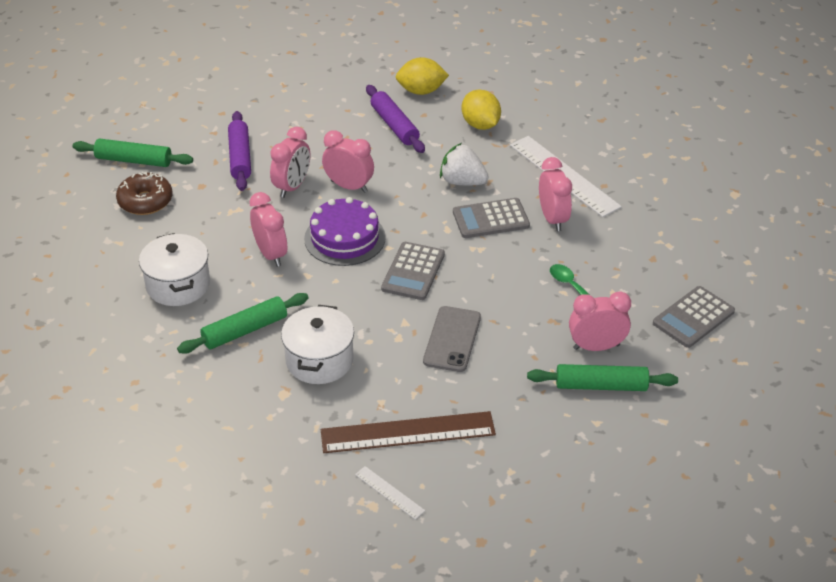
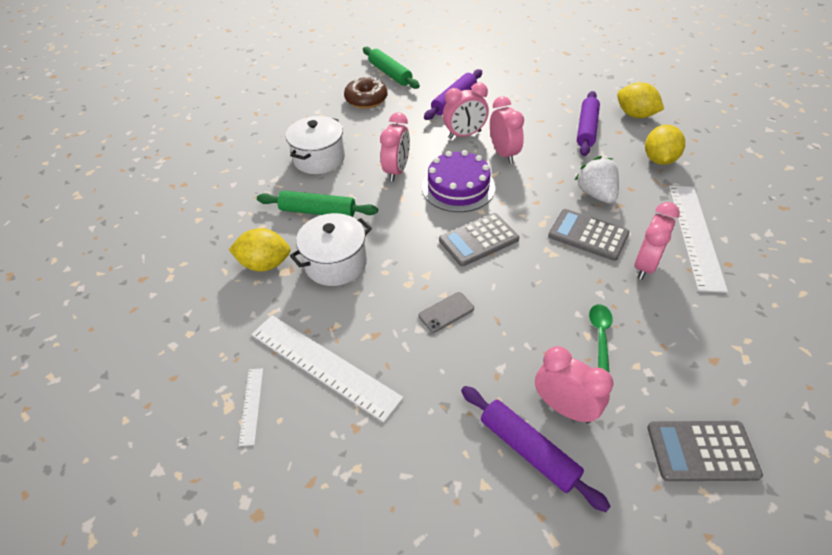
camera: 45 degrees right, 5 degrees up
(258, 399) = (265, 264): none -> yellow lemon
(408, 432) = (324, 365): brown ruler -> white ruler
(452, 339) = (446, 312): grey phone -> grey phone, size x0.62
(601, 385) = (528, 450): green rolling pin -> purple rolling pin

